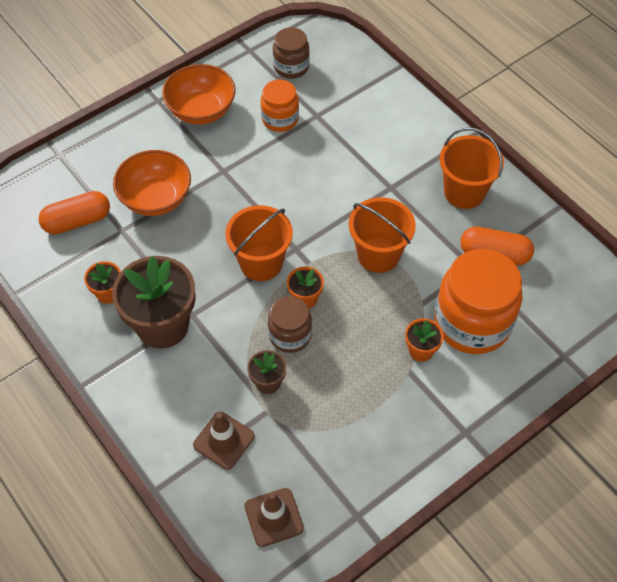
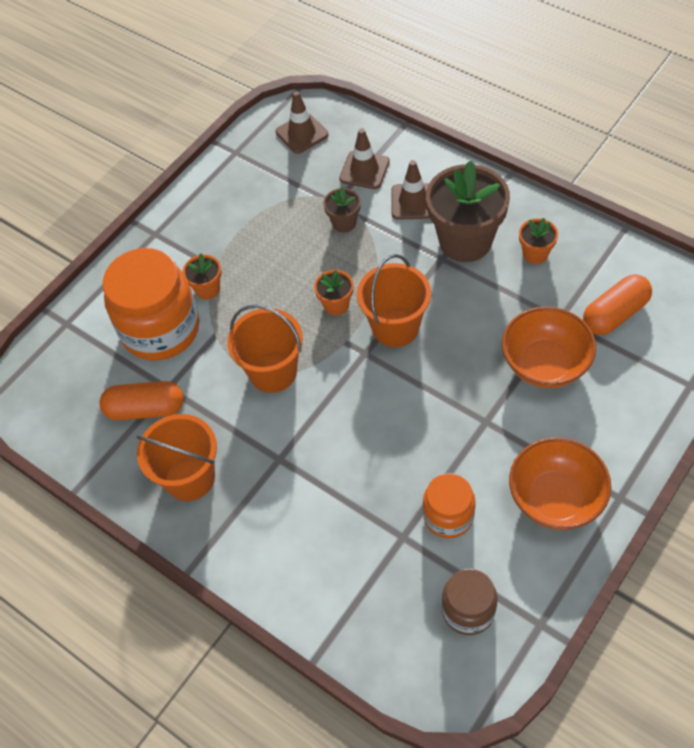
camera: 170 degrees right, 0 degrees up
(191, 384) = (413, 202): none -> brown traffic cone
(290, 335) = (338, 267): brown jar -> none

